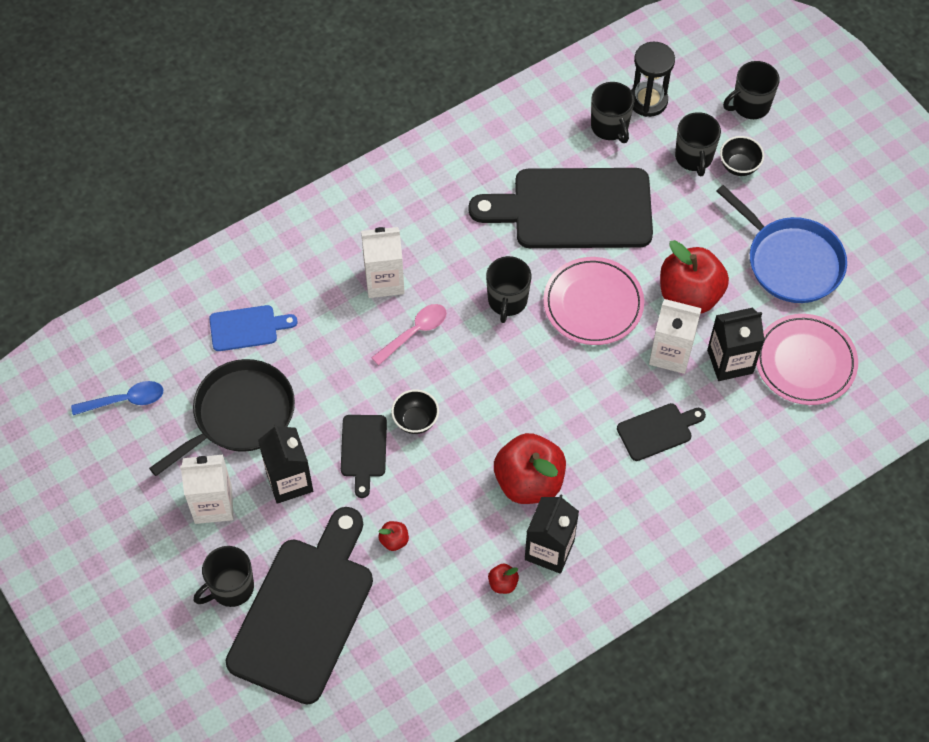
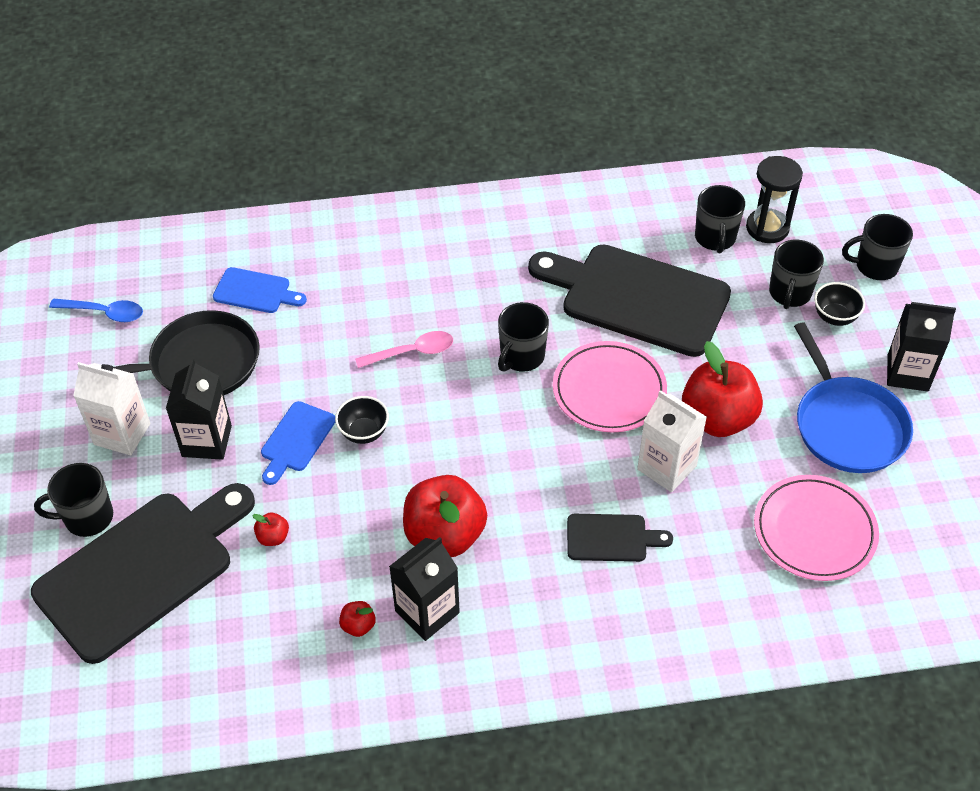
camera: 25 degrees right, 10 degrees down
(363, 450) = (296, 440): black cutting board -> blue cutting board
(384, 280) = (410, 296): white carton -> none
(730, 361) = (728, 499): black carton -> black carton (907, 373)

